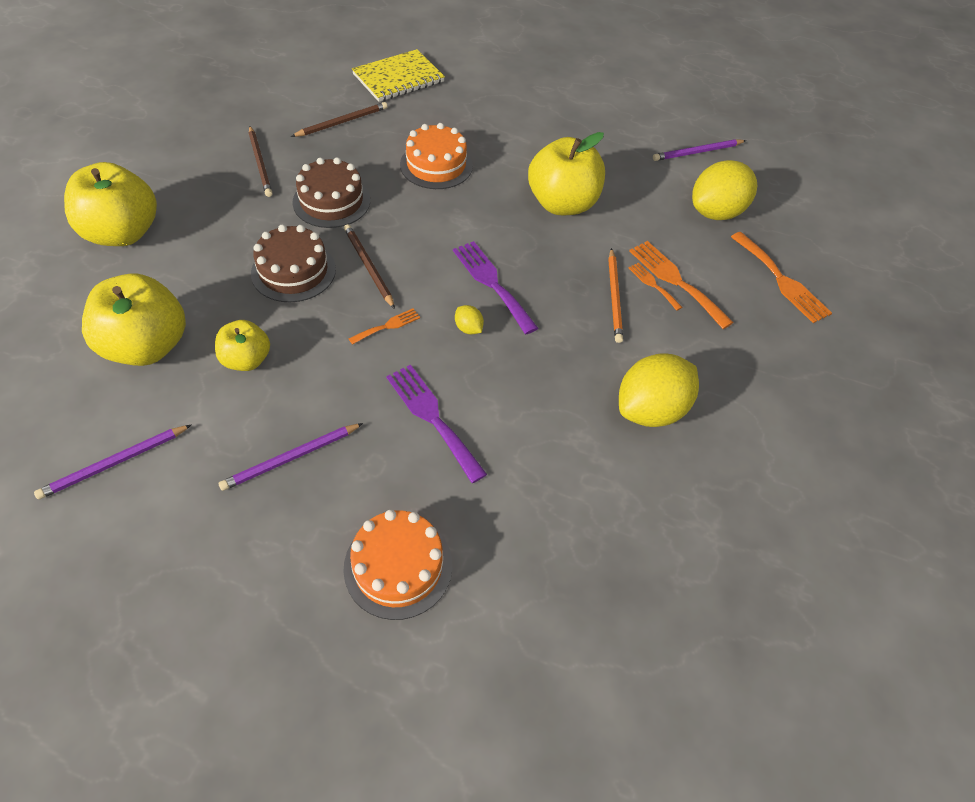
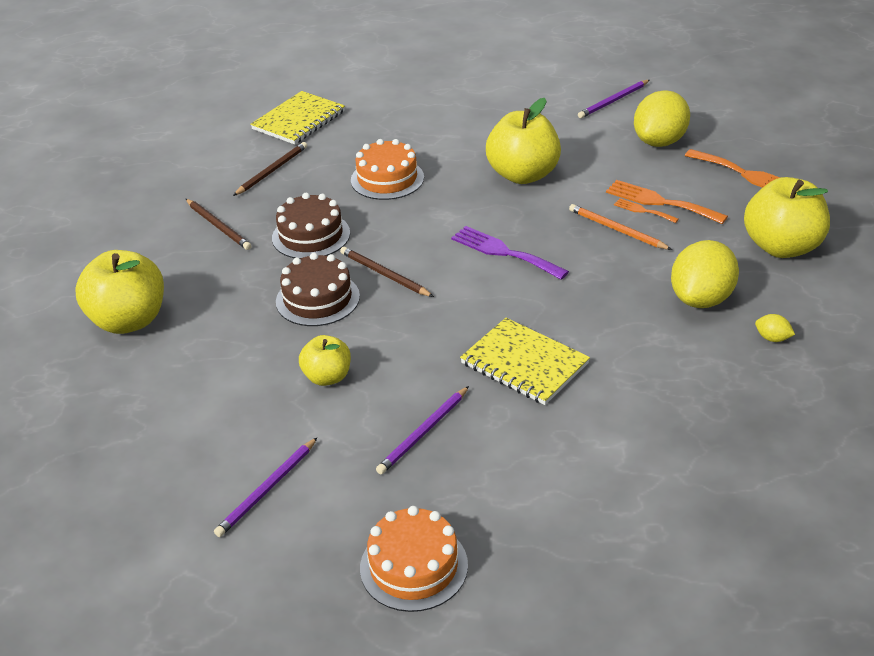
camera: 15 degrees left, 15 degrees down
(147, 346) = (226, 397): yellow apple -> yellow apple (782, 247)
(387, 326) = (435, 312): orange fork -> none
(398, 566) = (571, 473): orange cake -> orange cake (413, 566)
(432, 417) = (524, 364): purple fork -> yellow notebook
(468, 328) = (508, 291): yellow lemon -> yellow lemon (772, 338)
(614, 297) = (617, 230): orange pencil -> orange pencil turned 150 degrees clockwise

